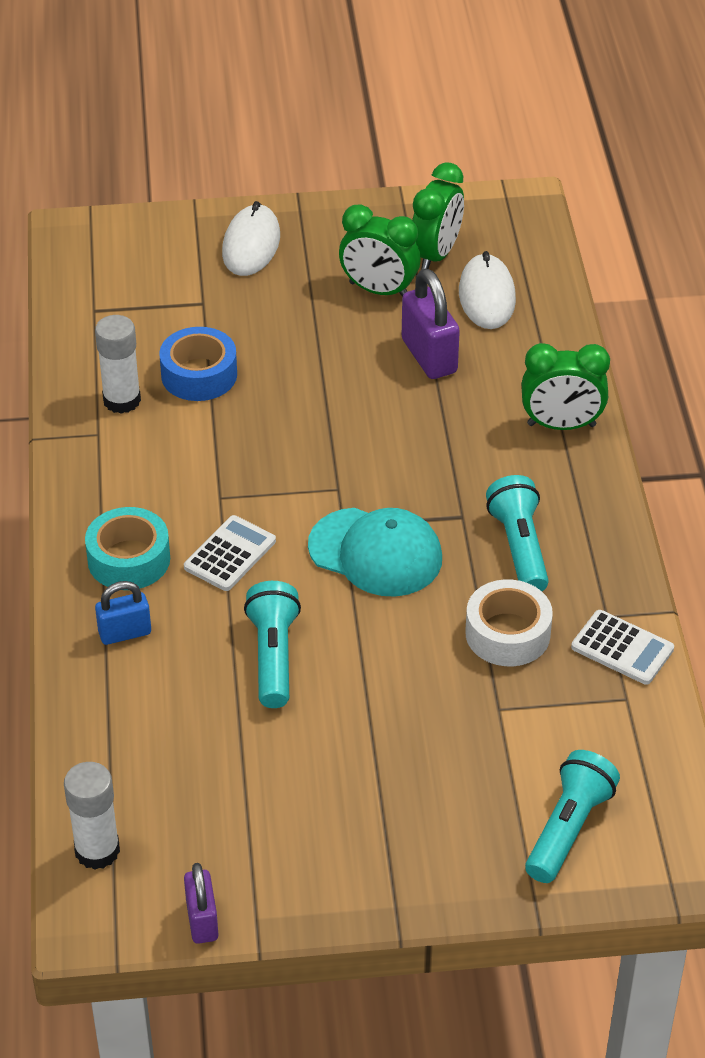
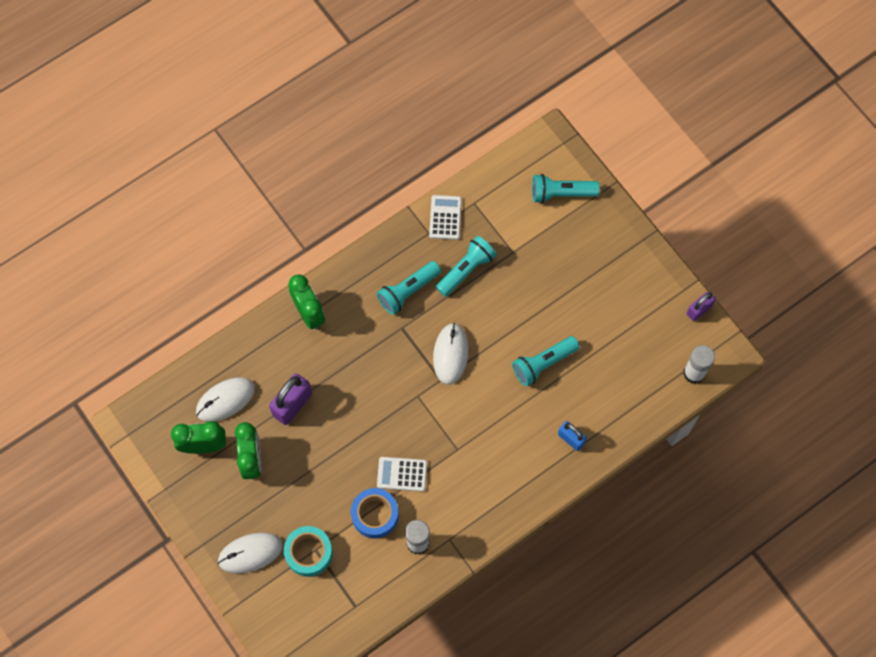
camera: 120 degrees left, 25 degrees up
(129, 559) = (525, 467): turquoise tape -> turquoise tape (309, 553)
(230, 554) = (492, 421): white calculator -> white calculator (402, 474)
(376, 552) = (450, 354): turquoise cap -> white mouse
(507, 633) = (466, 270): white tape -> turquoise flashlight

